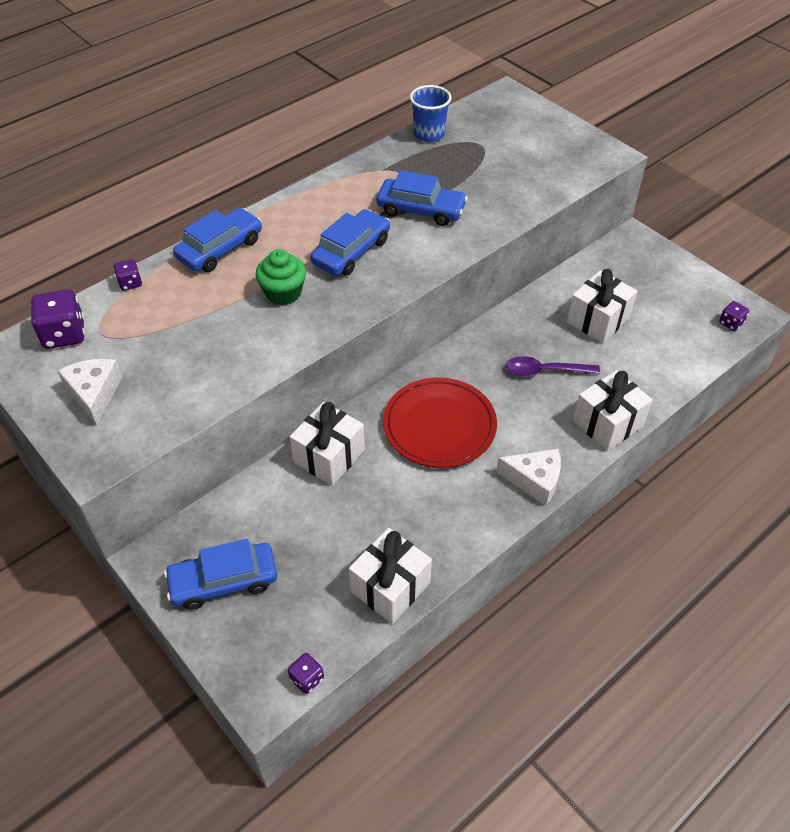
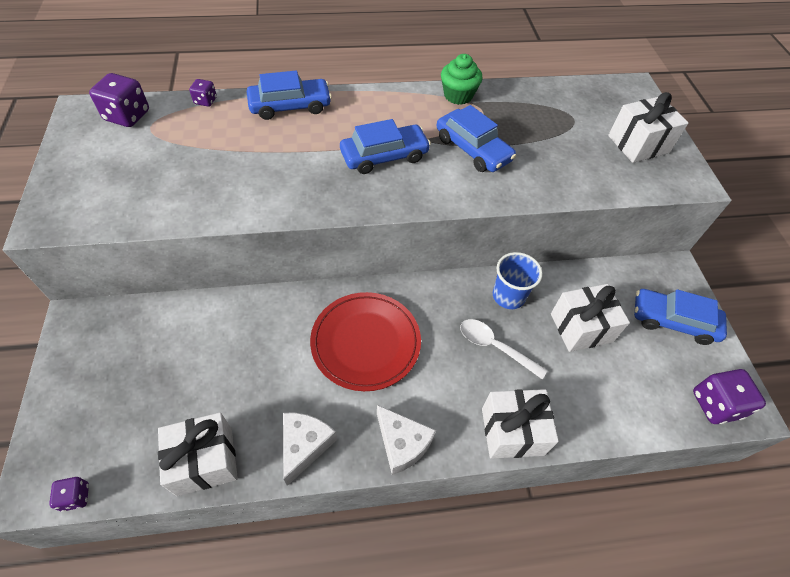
camera: 30 degrees right, 5 degrees up
(94, 394) = (99, 170): white cheese -> white cheese (304, 445)
(223, 581) = (100, 370): blue car -> blue car (673, 321)
(283, 293) = (301, 163): green cupcake -> green cupcake (458, 95)
(329, 456) = (261, 316): white gift -> white gift (638, 144)
(429, 134) = (536, 91): blue cup -> blue cup (508, 296)
(545, 371) = (495, 347): purple spoon -> white spoon
(731, 323) = (715, 404): purple dice -> purple dice, size x1.83

